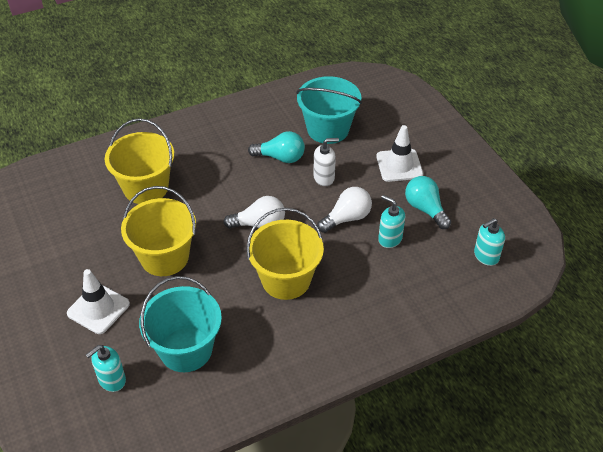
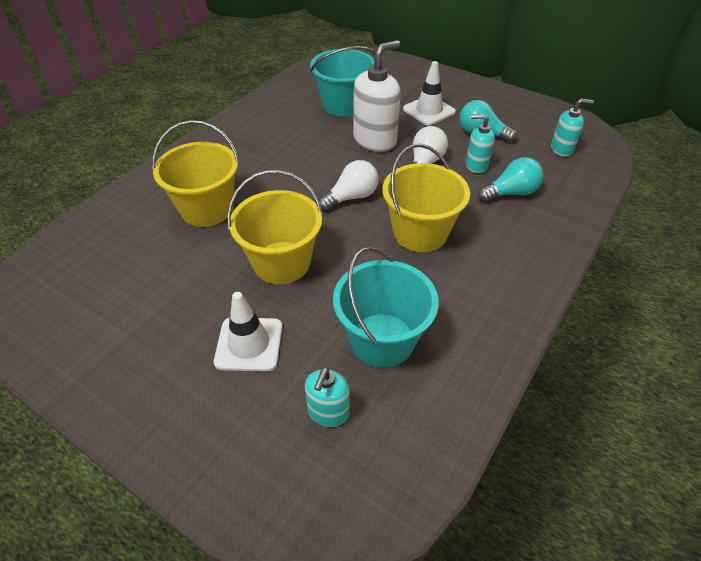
camera: 30 degrees left, 0 degrees up
(280, 157) = (321, 138): turquoise light bulb -> turquoise light bulb (510, 193)
(324, 178) = (375, 140): white soap dispenser -> white soap dispenser, size x1.78
(486, 256) = (562, 149): turquoise soap dispenser -> turquoise soap dispenser turned 120 degrees counterclockwise

